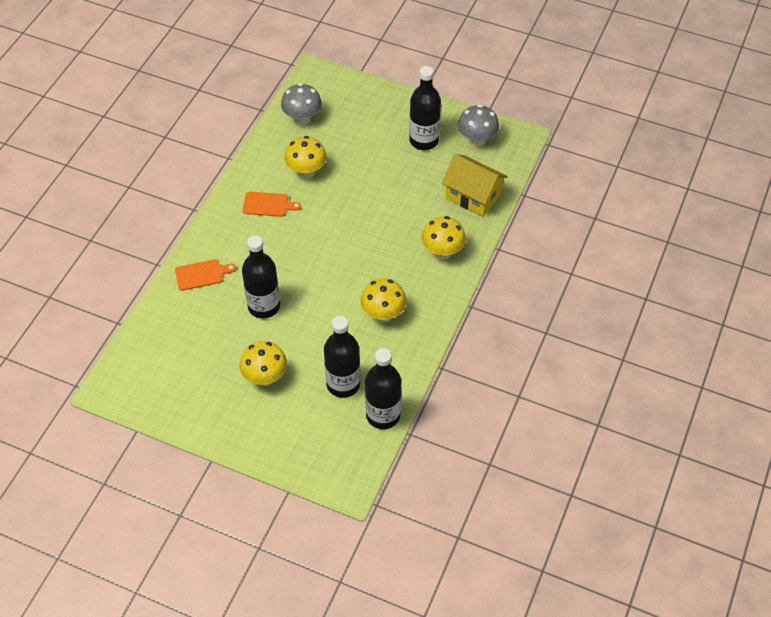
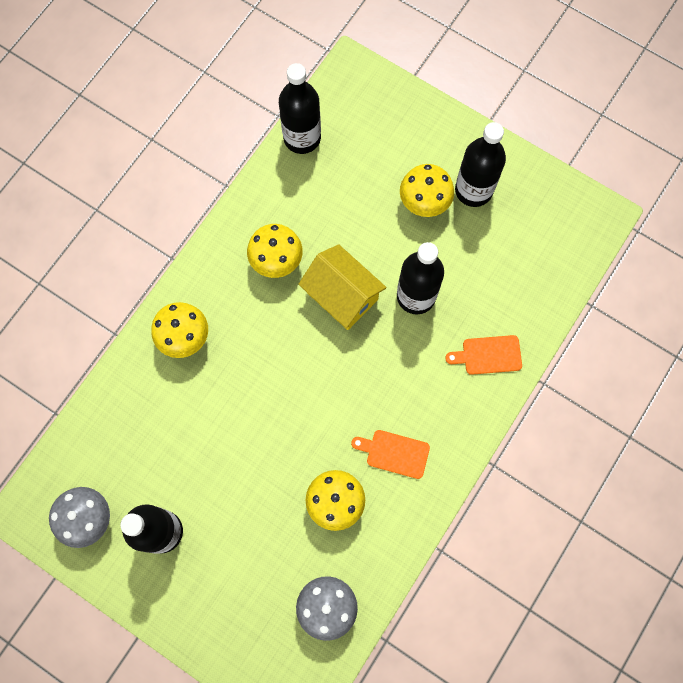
camera: 170 degrees left, 20 degrees up
(343, 384) = (338, 181): black bottle -> black bottle (473, 190)
(473, 196) = (122, 419): yellow house -> yellow house (342, 296)

